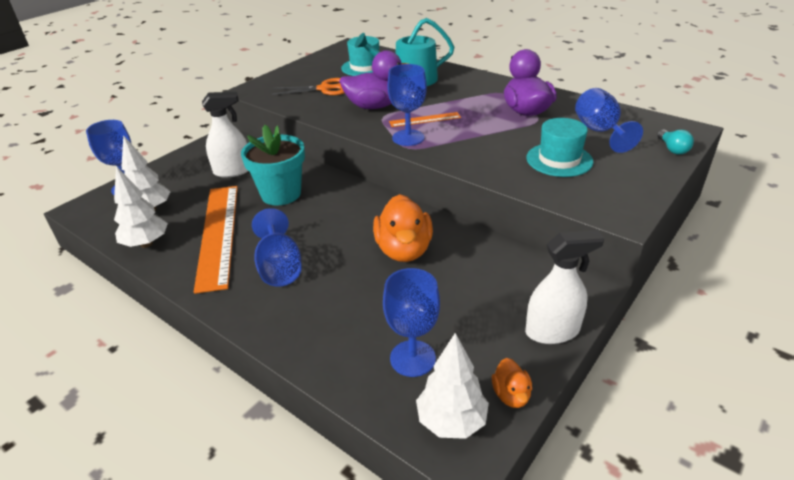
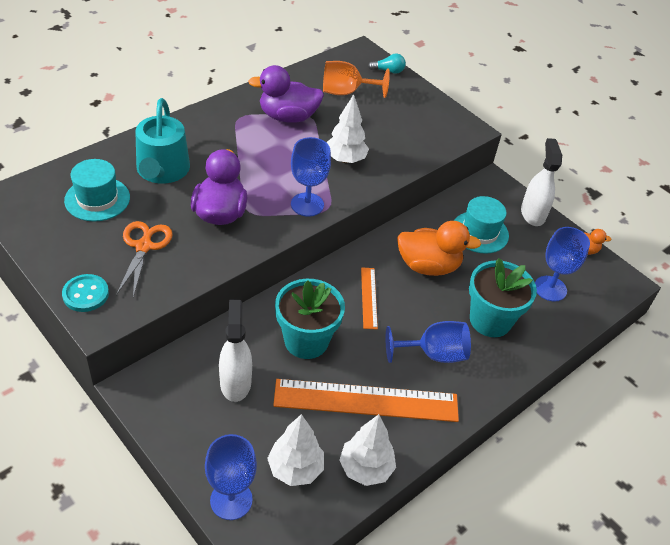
camera: 85 degrees left, 10 degrees up
(272, 82) = (86, 294): none -> turquoise button
(338, 305) = (490, 320): none -> turquoise flower pot
(425, 119) = (273, 184): orange ruler -> orange ruler (369, 297)
(451, 421) = (602, 282): white tree -> white tree (345, 159)
(559, 160) = (384, 129): turquoise hat -> turquoise hat (479, 232)
(600, 131) = (346, 92): blue goblet -> orange goblet

